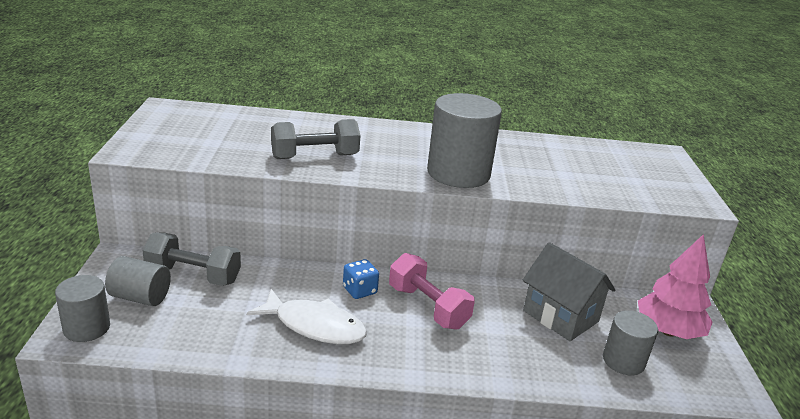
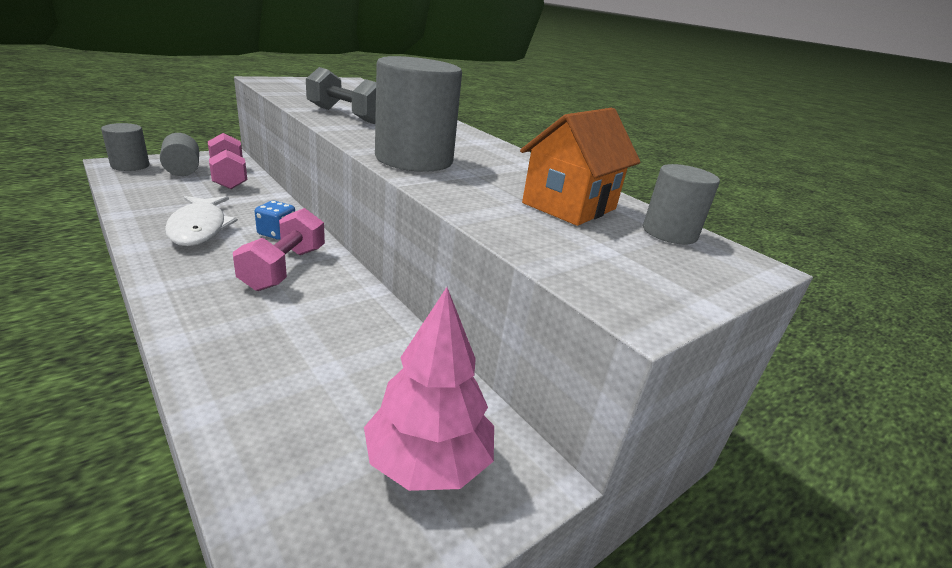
camera: 50 degrees right, 0 degrees up
(193, 275) = (229, 177): grey dumbbell -> pink dumbbell
(560, 316) = (356, 352): grey house -> none
(572, 161) = (569, 206): none -> orange house
(623, 361) = (300, 429): grey cylinder -> grey cylinder (669, 233)

